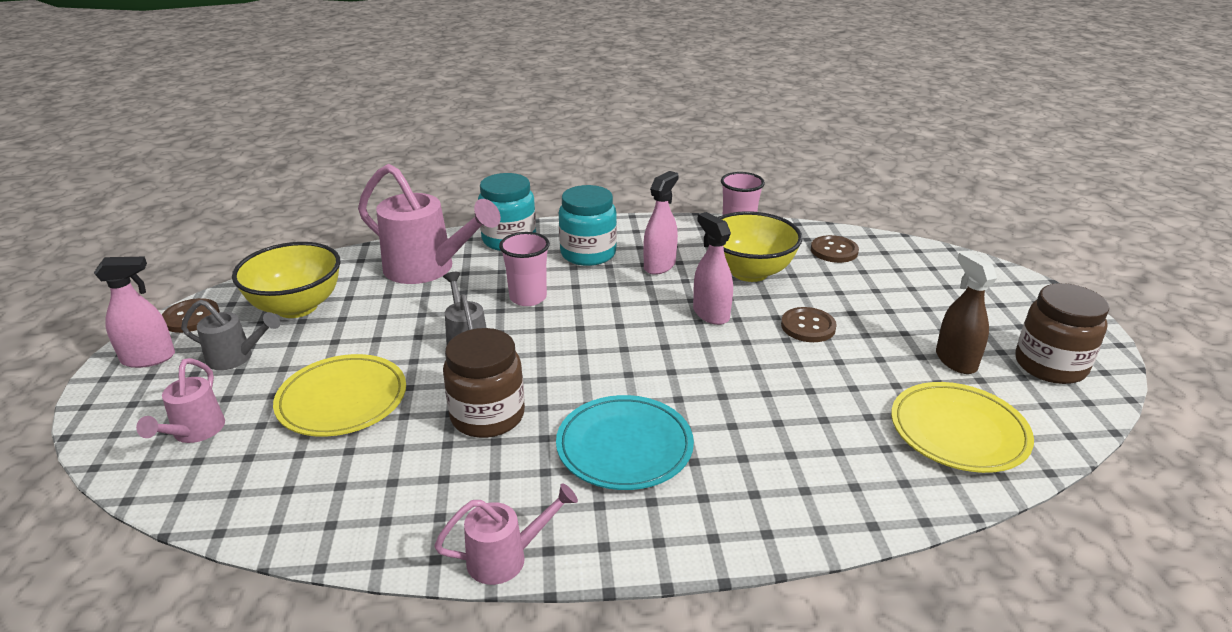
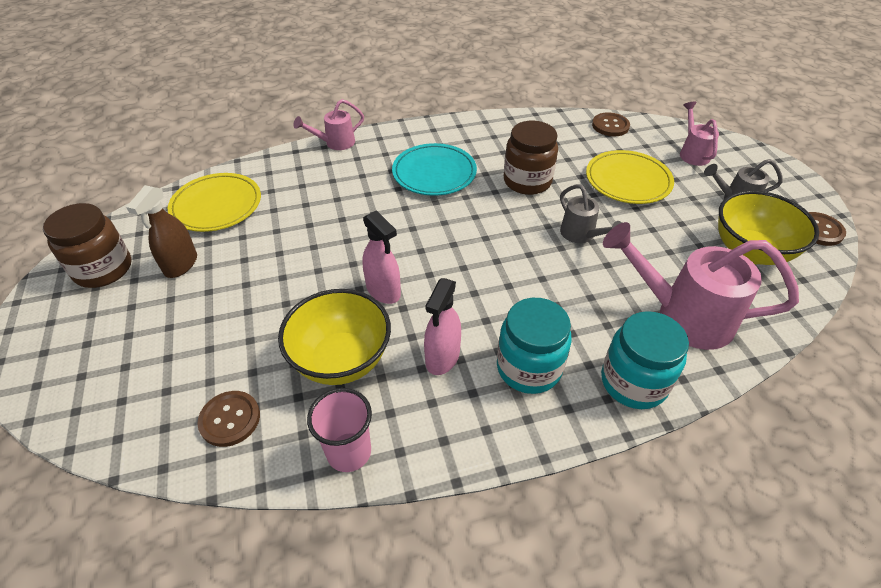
camera: 170 degrees right, 15 degrees up
(149, 358) = (793, 193): pink spray bottle -> none
(506, 558) = (477, 121): pink watering can -> pink watering can (335, 143)
(528, 297) = (559, 289): pink cup -> none
(808, 326) = (295, 286): brown button -> brown button (610, 126)
(955, 360) = (181, 265): brown spray bottle -> brown spray bottle turned 45 degrees clockwise

